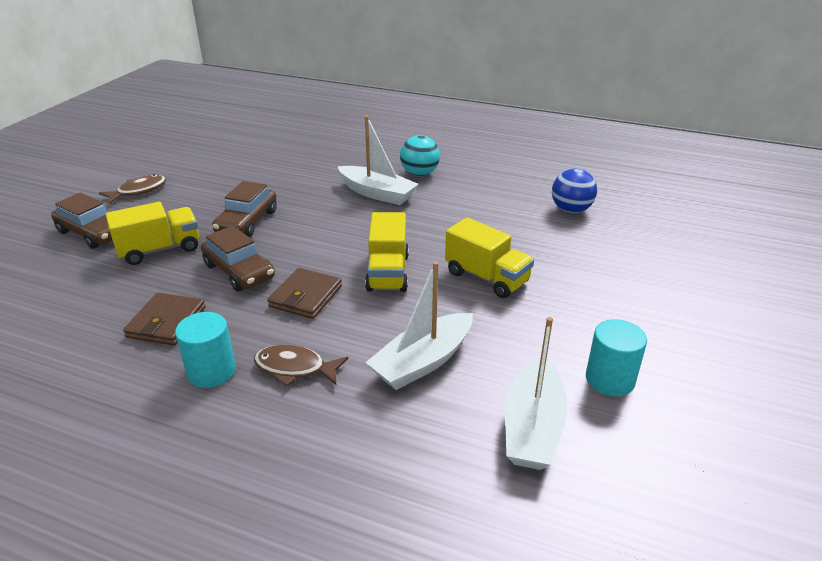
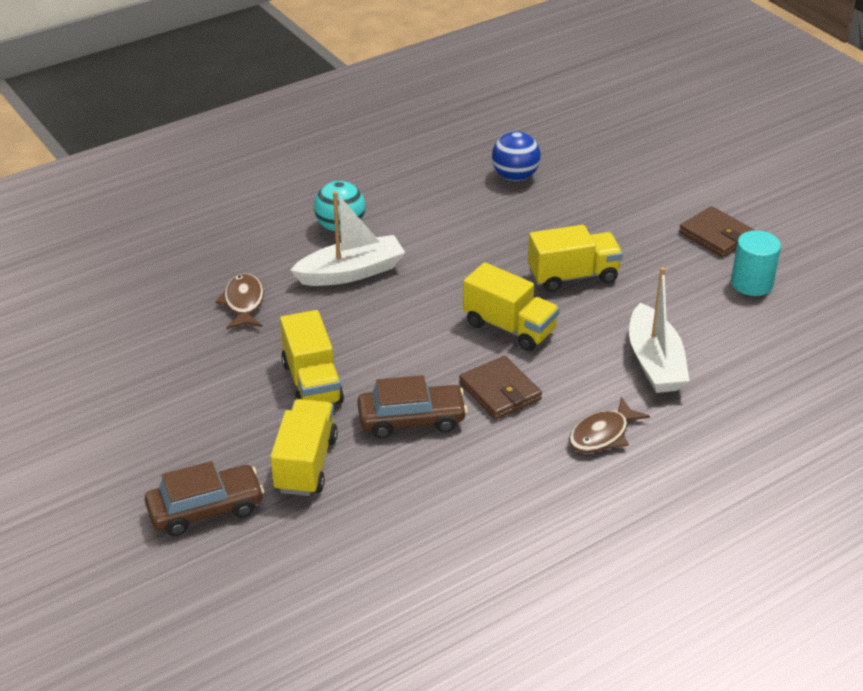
camera: 55 degrees left, 5 degrees up
(138, 191) = (131, 446): brown fish -> brown fish (243, 303)
(166, 322) = (458, 494): brown wallet -> brown wallet (716, 235)
(211, 371) = (563, 485): turquoise cylinder -> none
(247, 222) = (312, 383): brown car -> yellow truck
(532, 427) = (769, 343): white boat -> none

